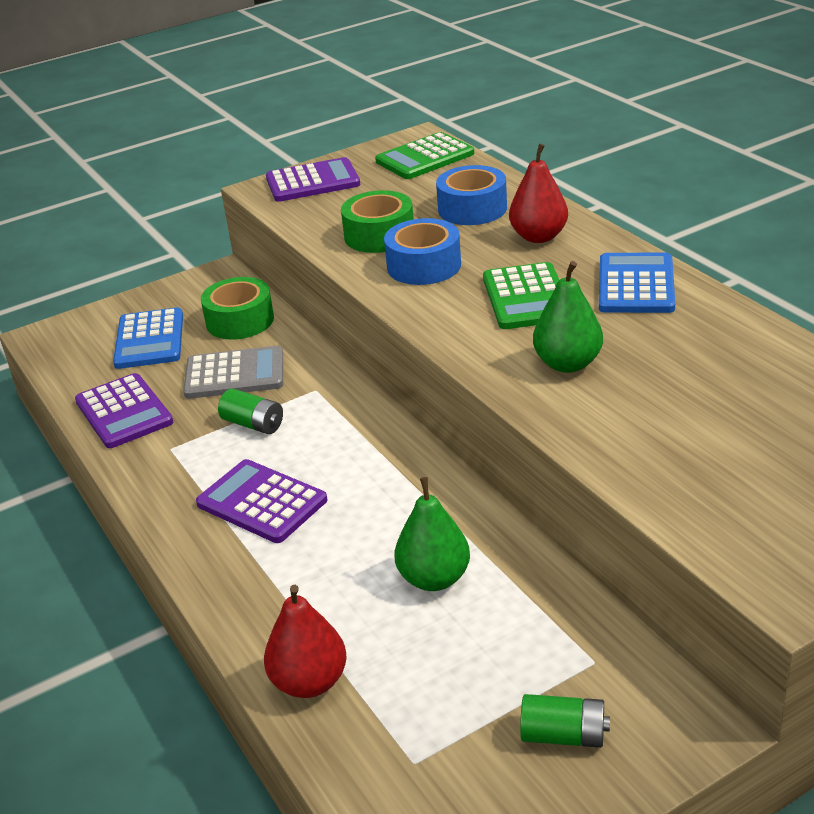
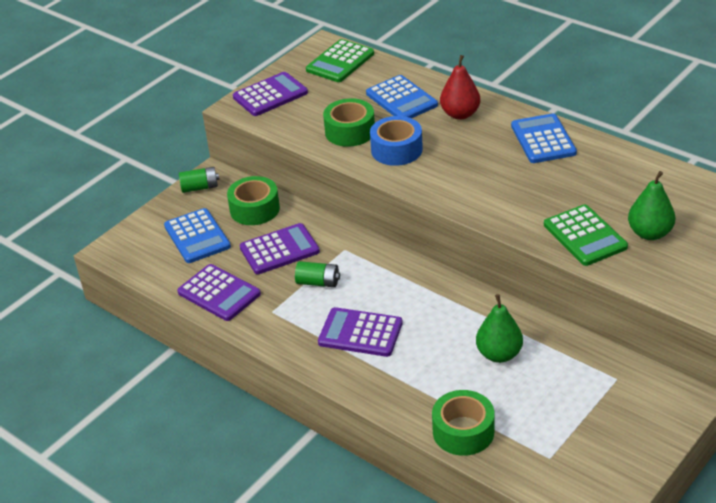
camera: 20 degrees left, 5 degrees up
(234, 374) = (279, 250): grey calculator -> purple calculator
(309, 682) = (463, 431): red pear -> green tape
(472, 209) = (401, 99): blue tape -> blue calculator
(526, 297) = (479, 161): green calculator -> green calculator (585, 236)
(563, 735) = (621, 422): green battery -> green battery (200, 187)
(567, 364) = (532, 203): green pear -> green pear (650, 233)

